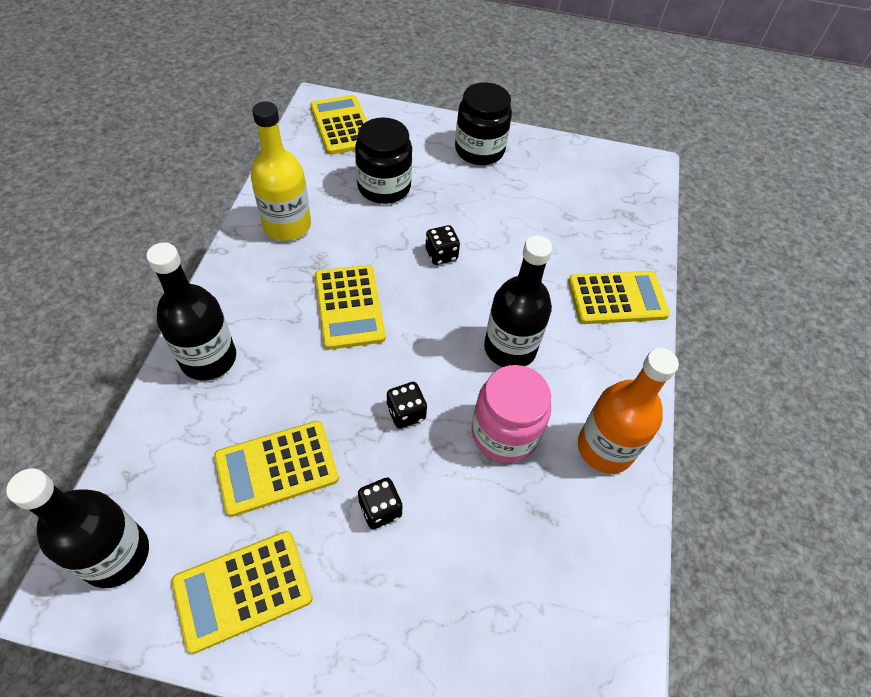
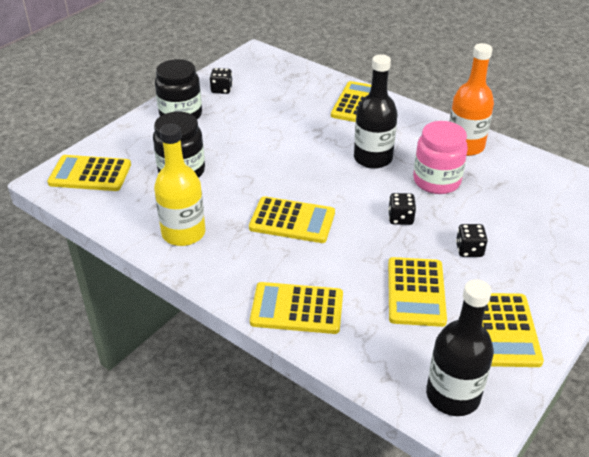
camera: 60 degrees left, 15 degrees down
(208, 358) = (297, 309): black bottle -> yellow calculator
(441, 255) = (272, 163): black dice -> black dice (221, 89)

